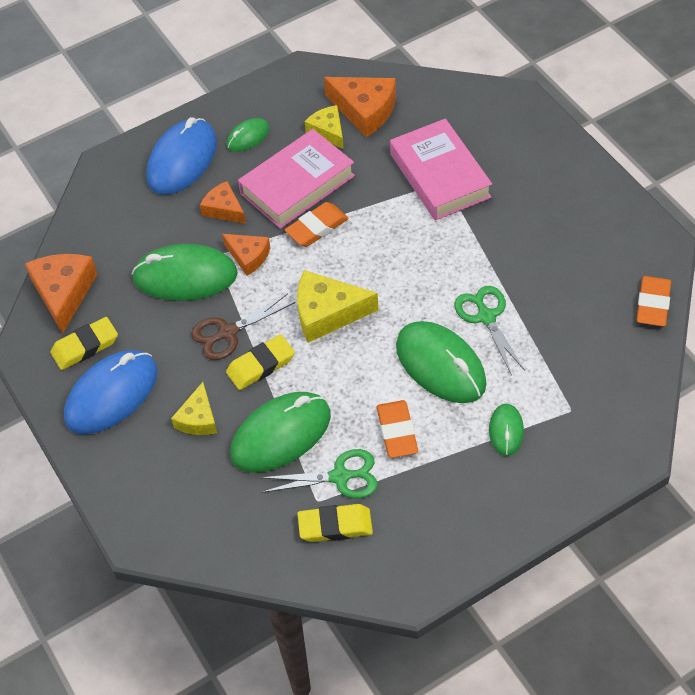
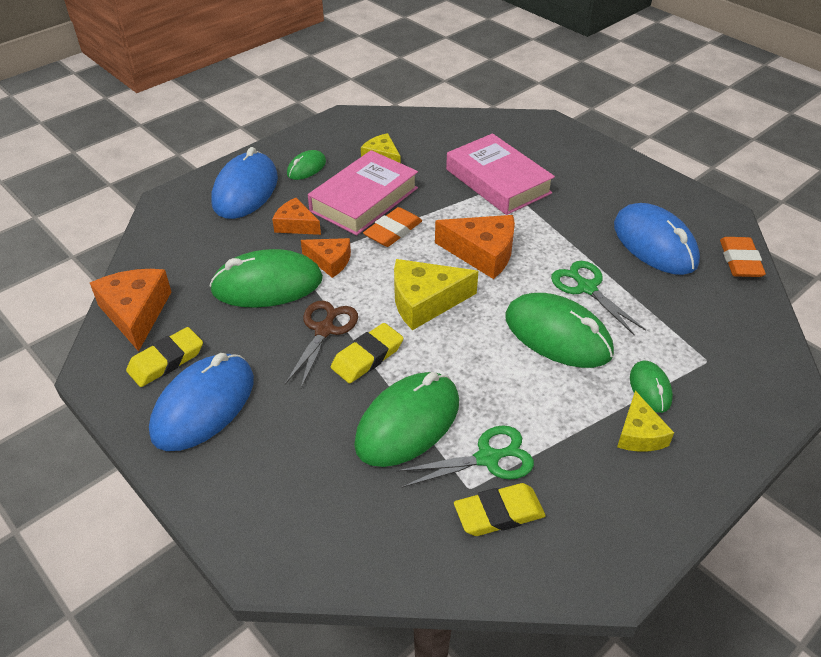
camera: 15 degrees left, 10 degrees down
(198, 419) = (309, 418): yellow cheese -> yellow cheese (639, 434)
(228, 332) = (324, 330): brown scissors -> brown scissors turned 150 degrees clockwise
(365, 110) = (412, 140): orange cheese -> orange cheese (482, 253)
(397, 432) = (535, 404): orange eraser -> none
(574, 273) = (654, 244): none -> blue mouse

